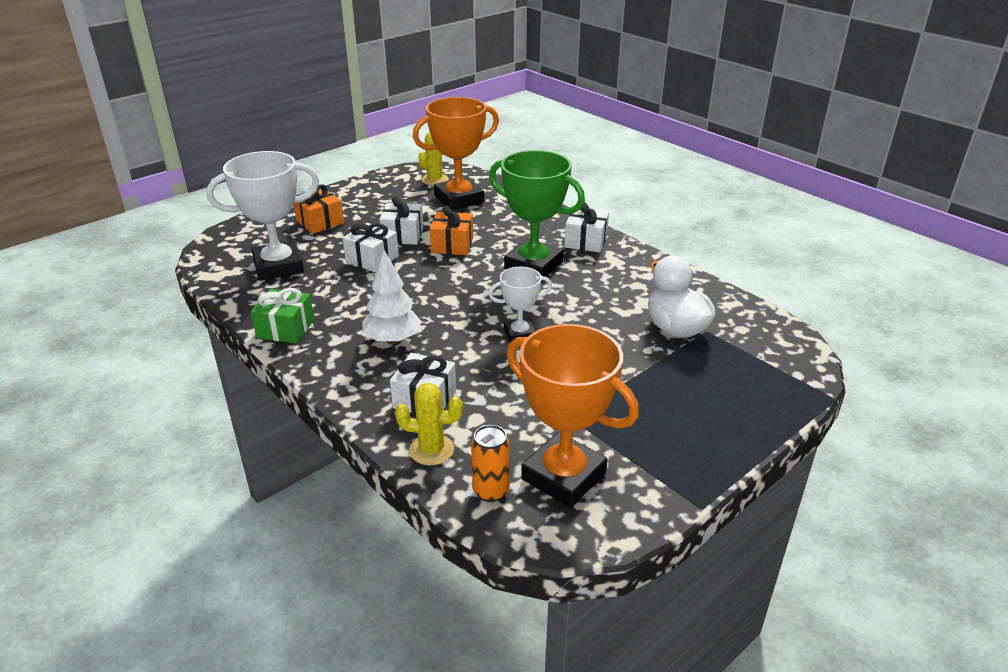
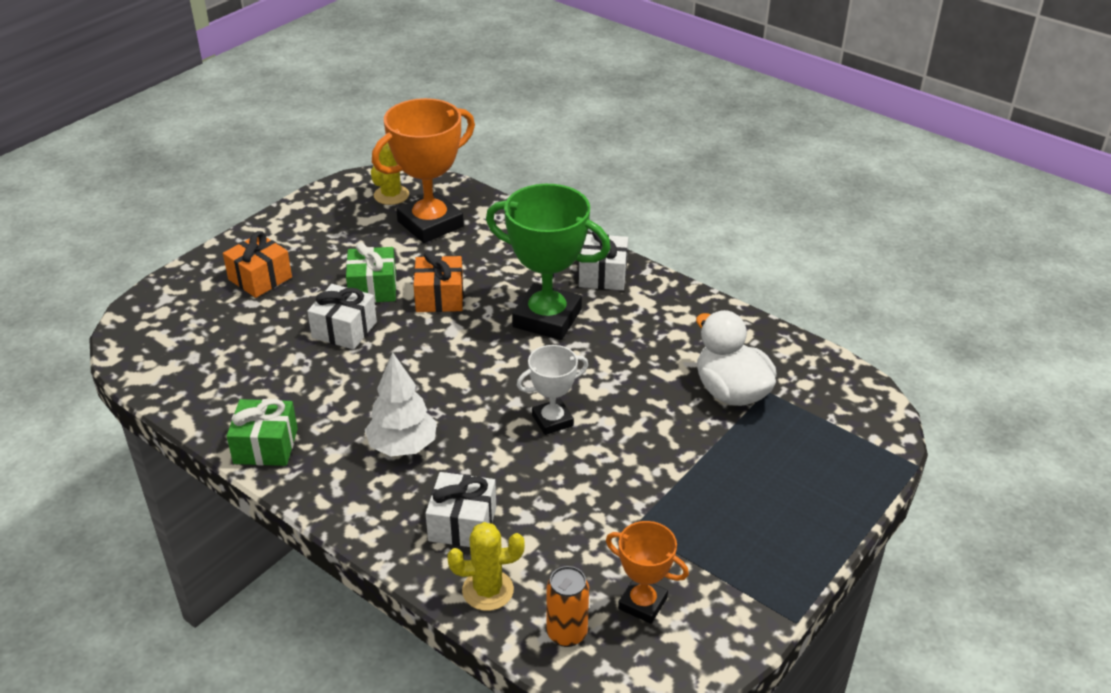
camera: 10 degrees left, 5 degrees up
(278, 266) = (227, 353): white trophy -> none
(402, 235) = (373, 288): white gift -> green gift
(563, 476) = (642, 603): orange trophy -> orange trophy, size x0.54

